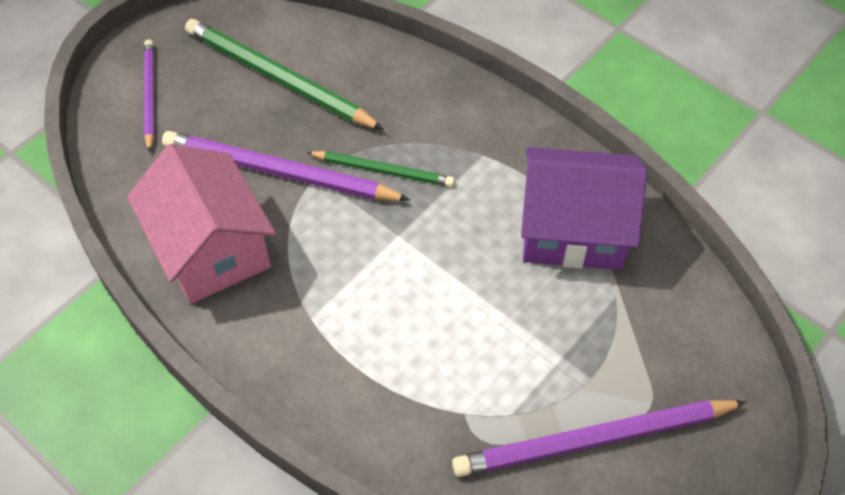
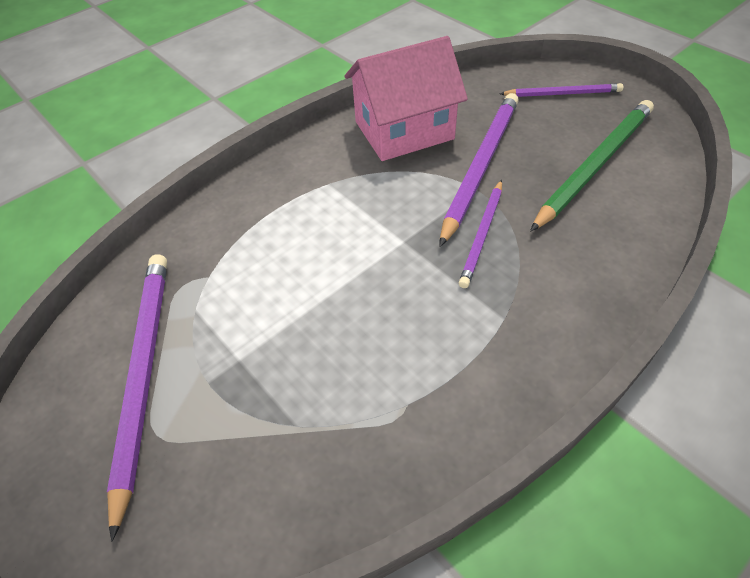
camera: 100 degrees right, 5 degrees down
(383, 170) = (482, 235): green pencil -> purple pencil
(573, 230) = (393, 395): purple house -> none

